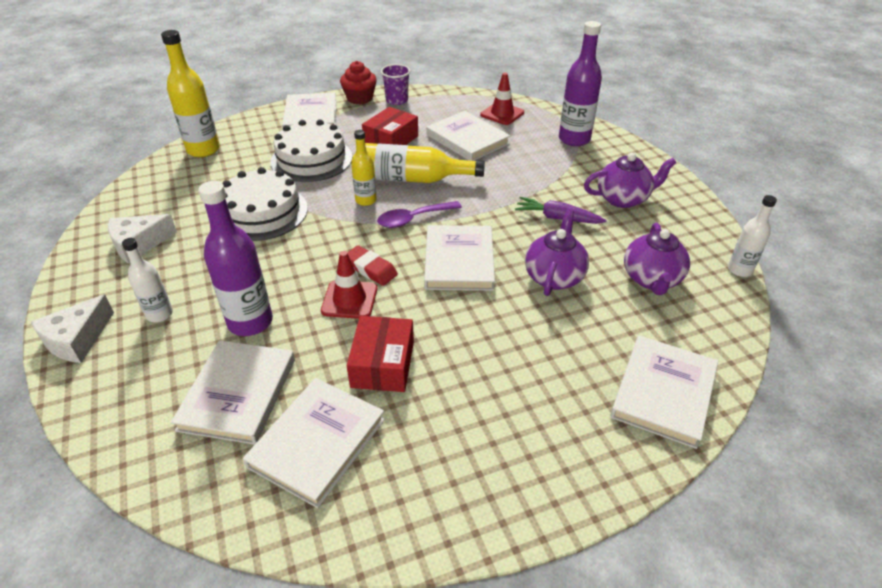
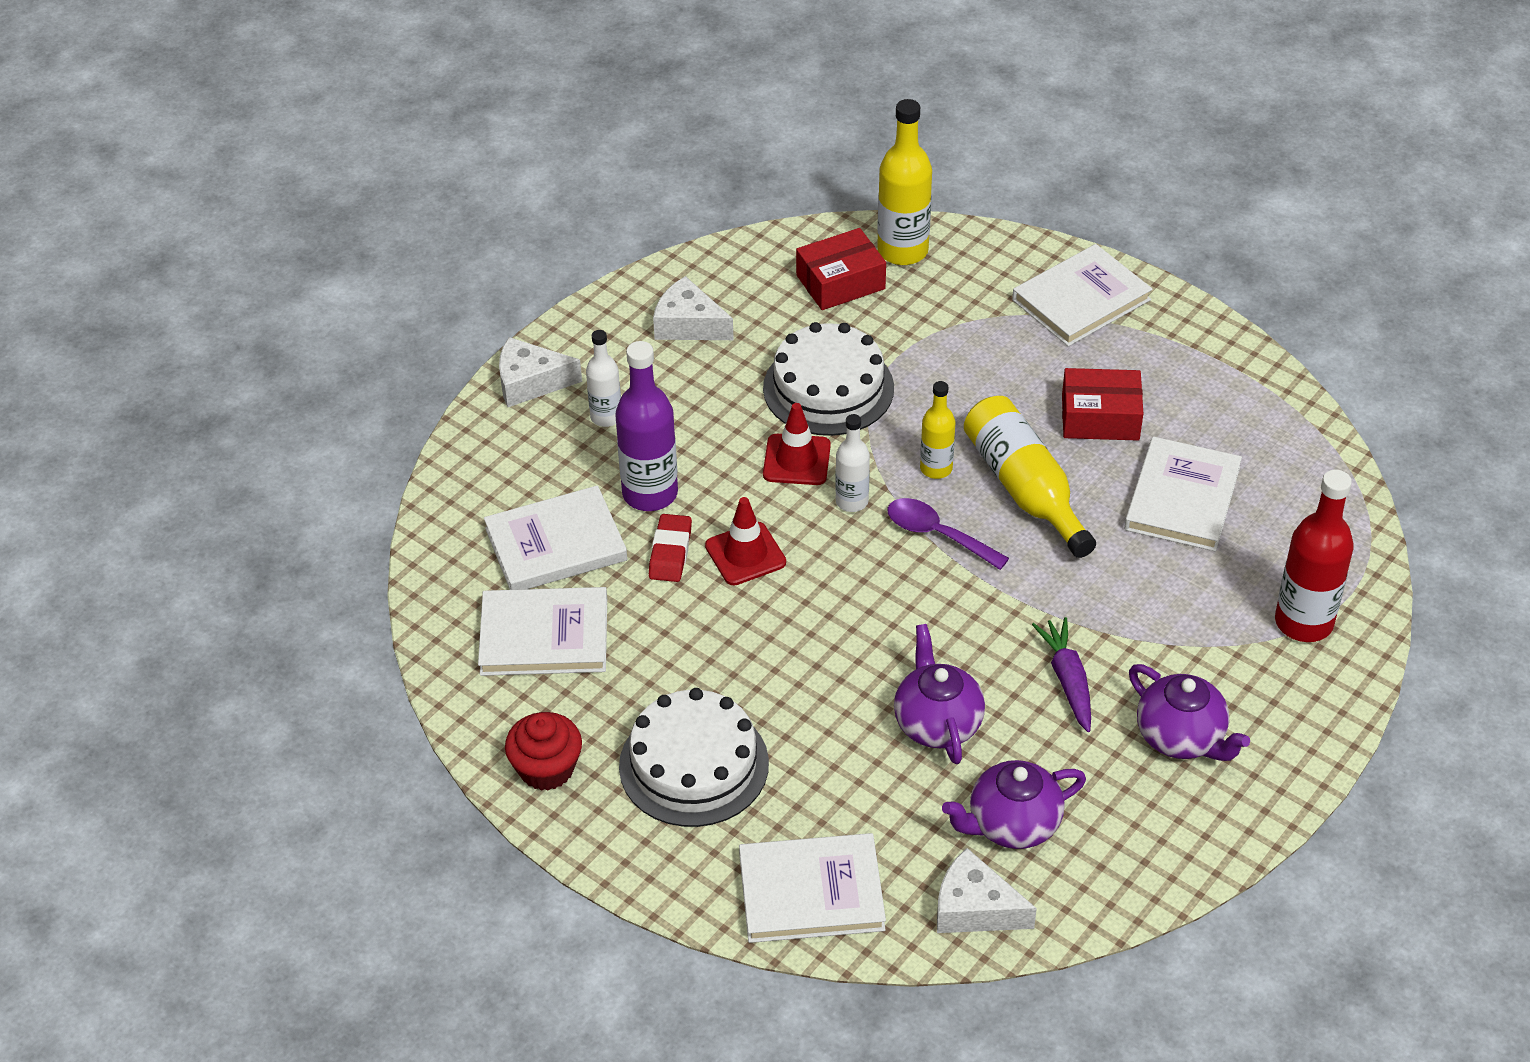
camera: 60 degrees right, 5 degrees up
(311, 159) = (977, 364): white cake -> white cake (694, 765)
(360, 98) = (1183, 321): red cupcake -> red cupcake (546, 768)
(370, 269) = (810, 544): red eraser -> red eraser (670, 552)
(383, 364) = (674, 633): red box -> red box (840, 282)
(397, 100) = (1219, 365): purple cup -> none
(459, 261) = (891, 618): white book -> none
(502, 114) = (1300, 504): red traffic cone -> red traffic cone (796, 460)
(554, 276) = (937, 723): purple teapot -> purple teapot turned 90 degrees counterclockwise
(574, 139) = (1303, 622): purple bottle -> red bottle
(711, 321) = (974, 908): none -> white cheese
(739, 270) = (1113, 916): white bottle -> white bottle (852, 501)

